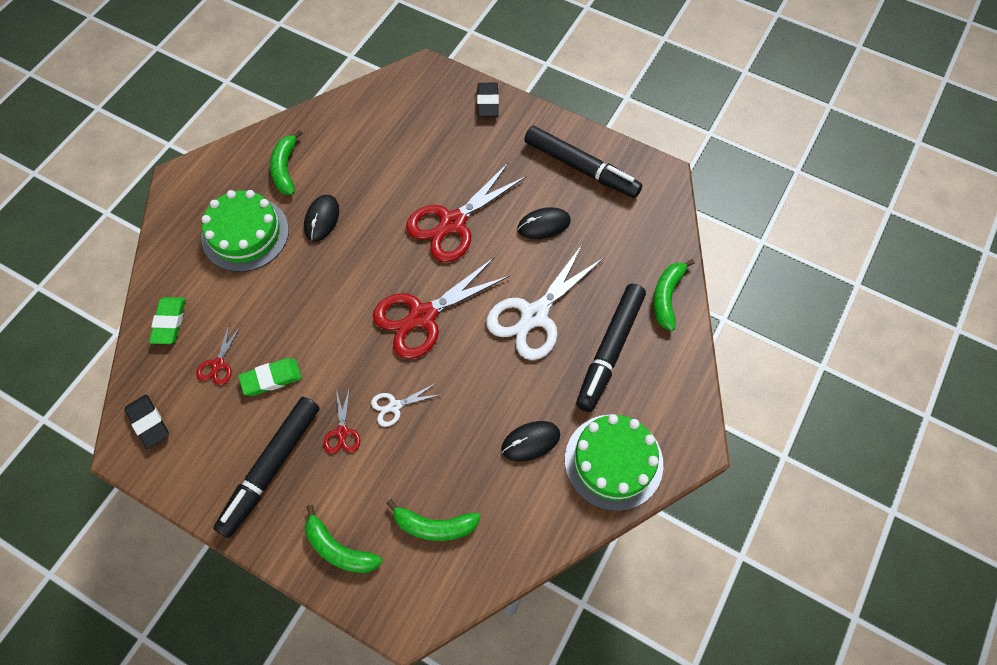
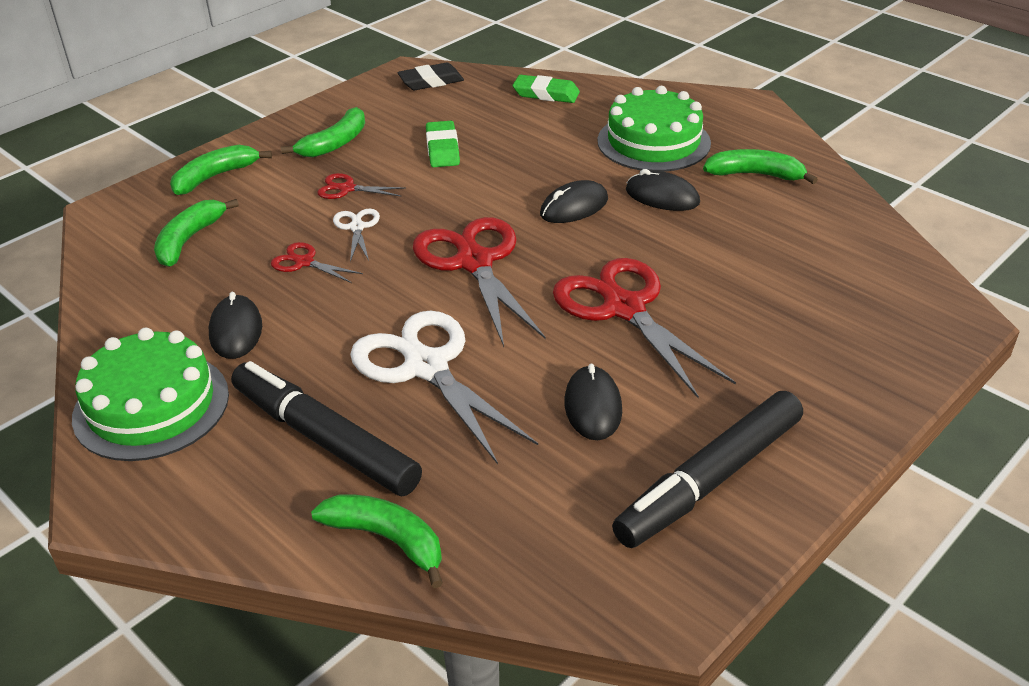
camera: 105 degrees right, 25 degrees down
(218, 364) = (478, 119): red scissors -> red scissors (304, 262)
(271, 468) = (335, 143): black marker -> green banana
(343, 270) = (574, 207): none -> black mouse
(488, 102) = (881, 382): black eraser -> none

